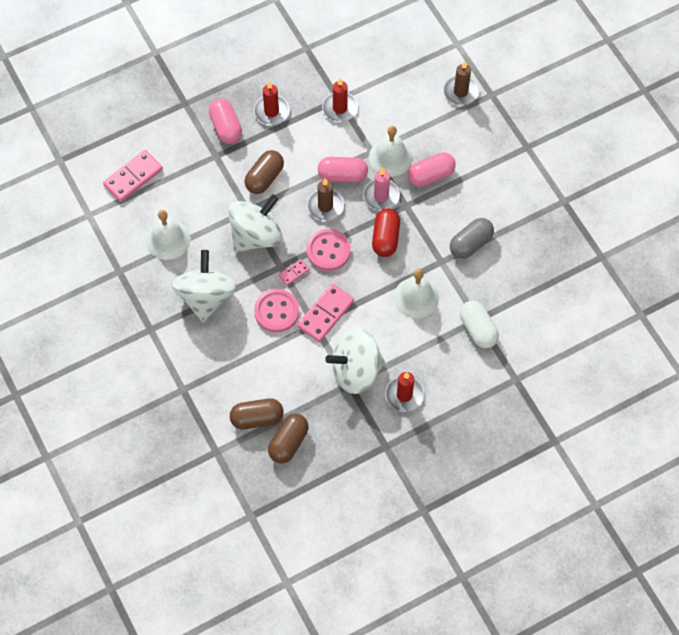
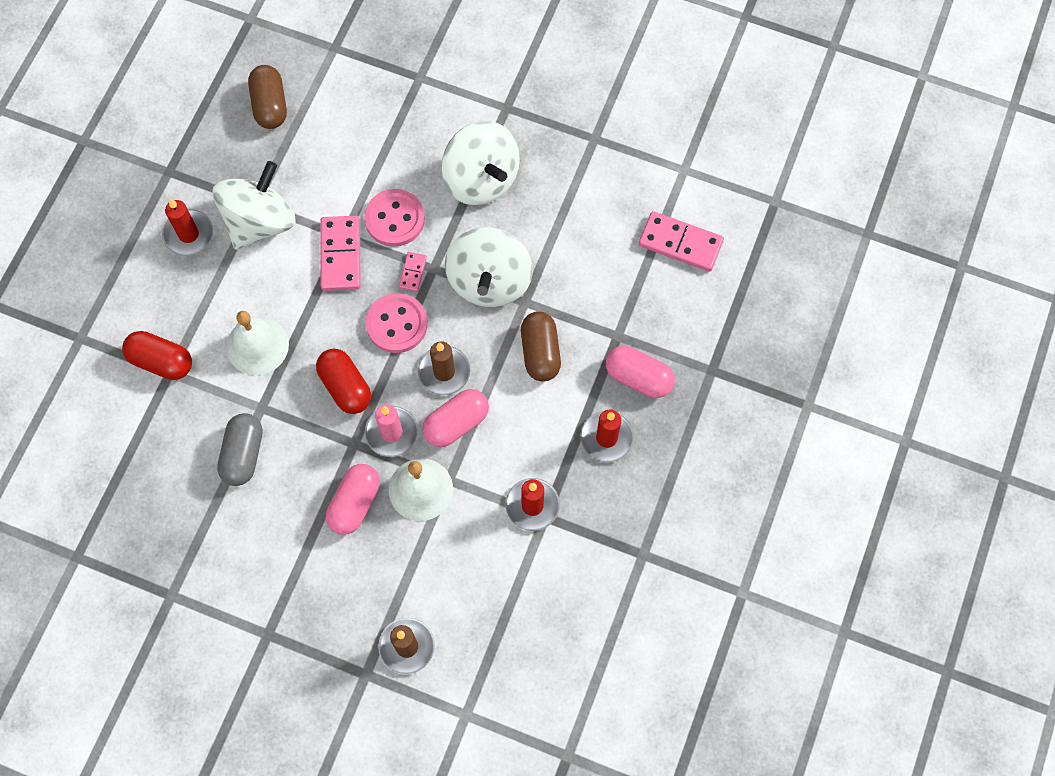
camera: 140 degrees right, 5 degrees up
(133, 177) = (680, 243): pink domino -> pink domino turned 75 degrees counterclockwise
(168, 239) = (577, 206): white bell -> none
(257, 418) = (321, 104): brown capsule -> none
(478, 329) = (161, 361): white capsule -> red capsule

